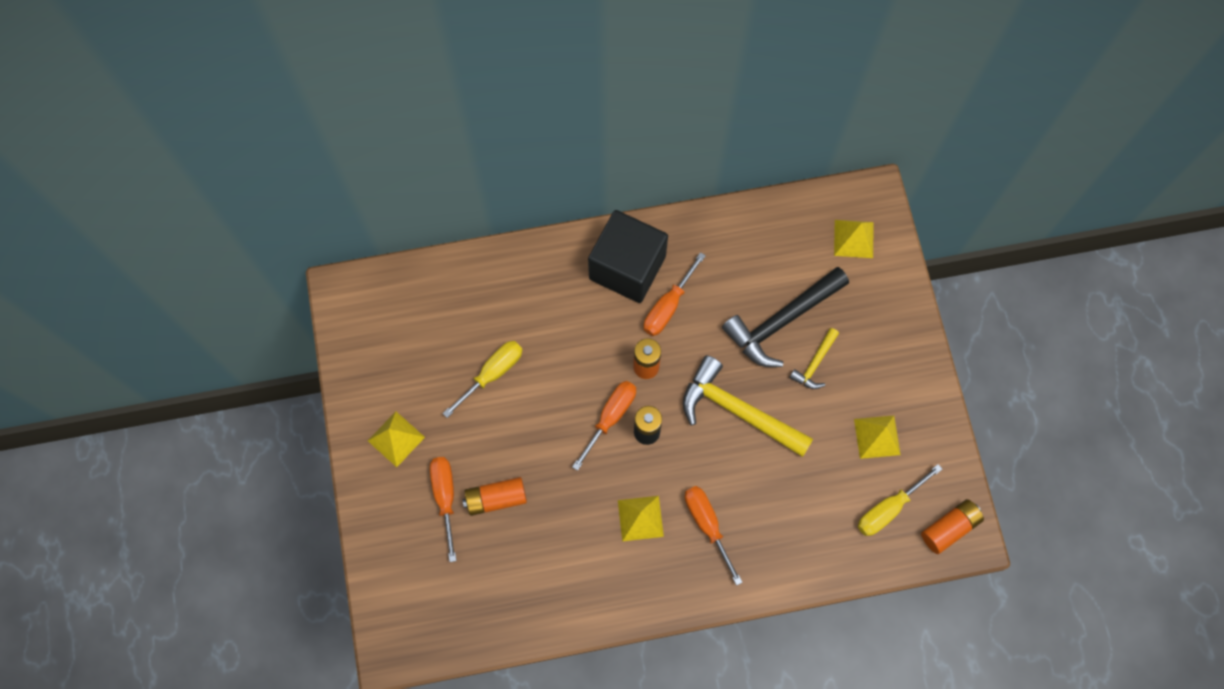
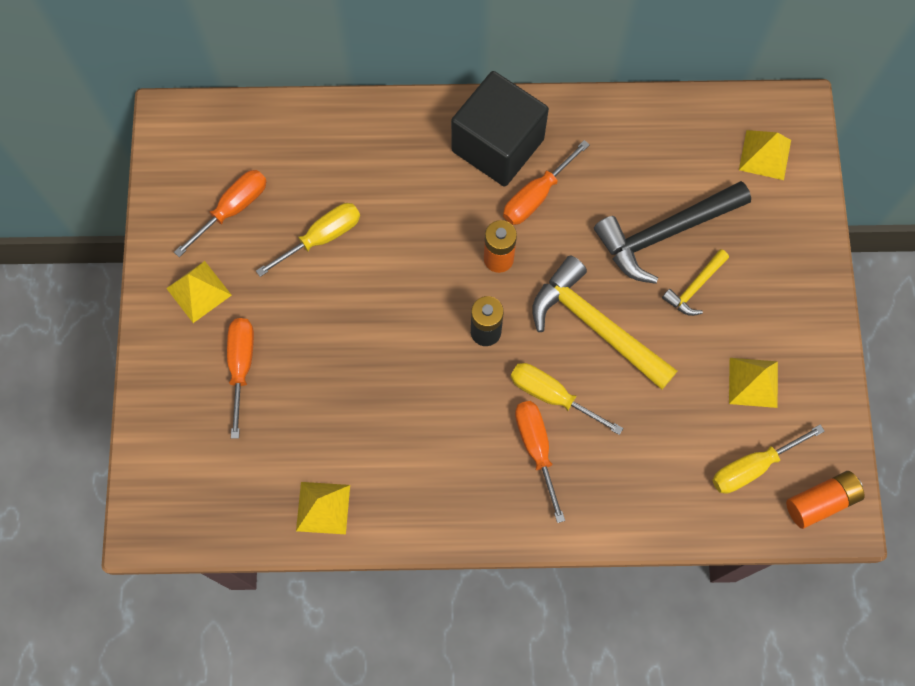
camera: 10 degrees right, 0 degrees up
(496, 498) = (299, 377): orange battery -> none
(610, 418) = (447, 309): orange screwdriver -> orange screwdriver (232, 209)
(640, 518) = (460, 427): yellow pyramid -> yellow pyramid (323, 507)
(712, 477) = (552, 396): none -> yellow screwdriver

